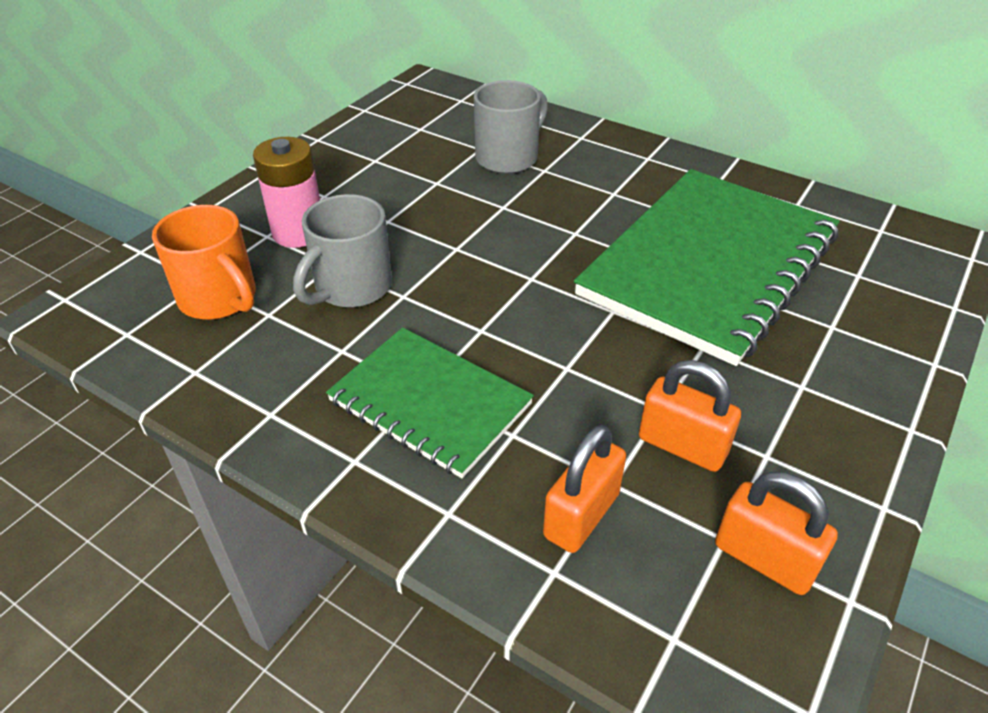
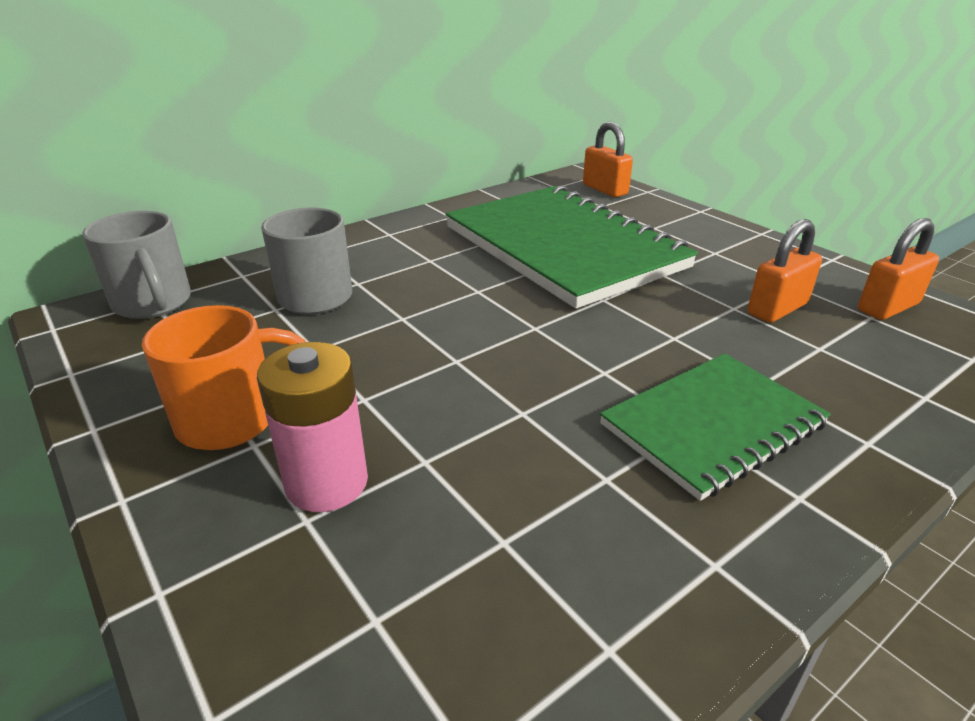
camera: 70 degrees left, 10 degrees down
(219, 299) = (439, 597): orange mug -> orange mug (232, 420)
(351, 288) = (487, 451): grey mug -> grey mug (153, 304)
(581, 515) = (859, 369): orange padlock -> orange padlock (605, 189)

